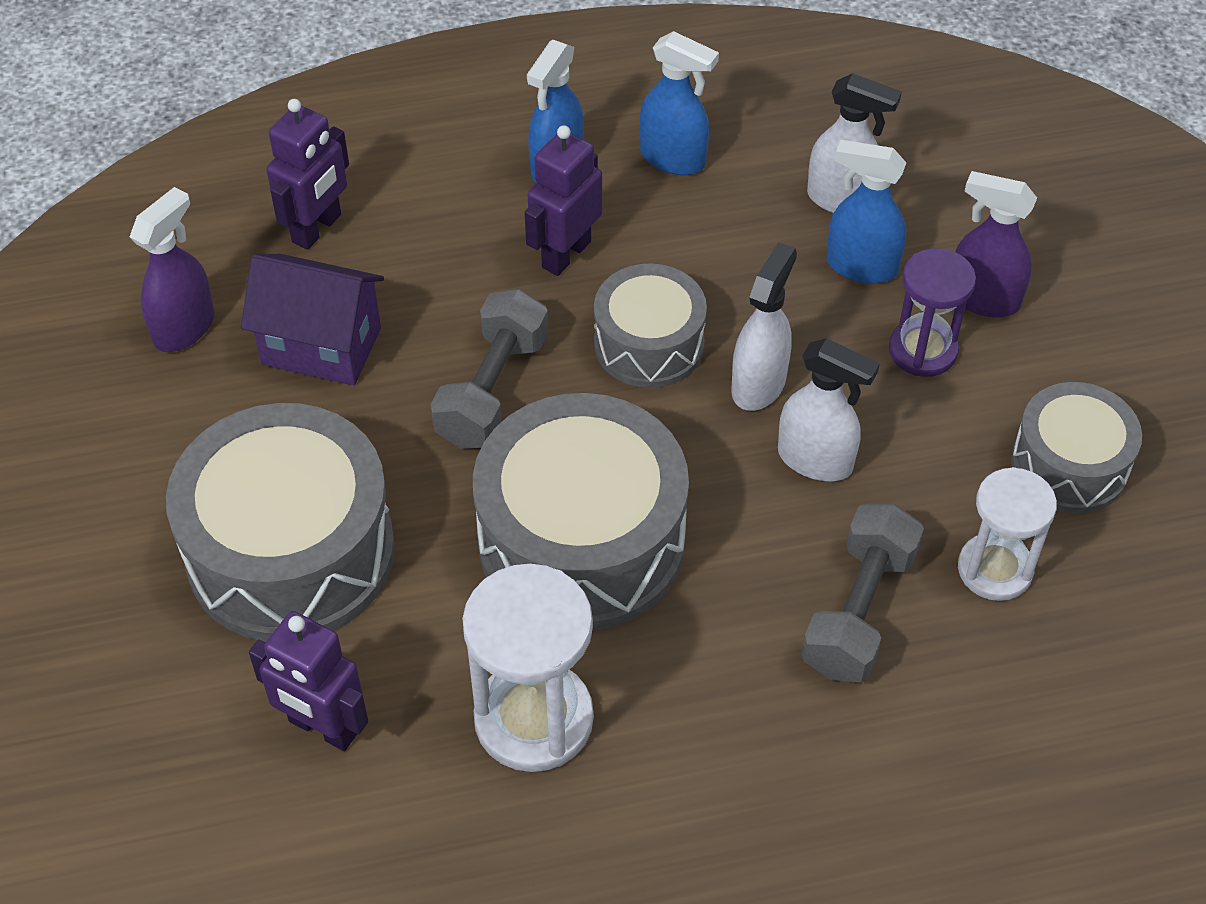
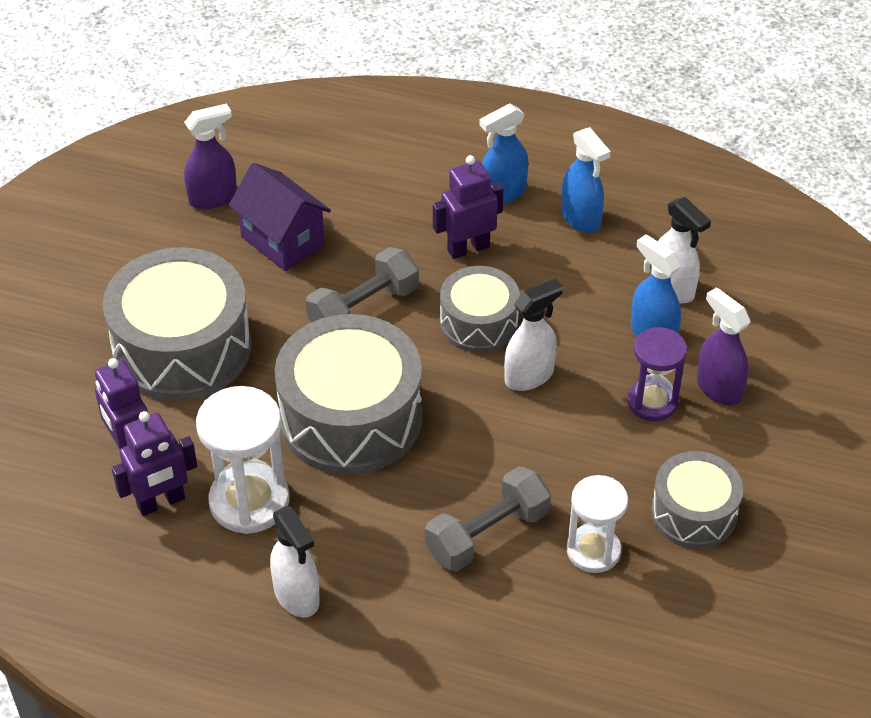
camera: 30 degrees right, 5 degrees down
(317, 229) = (329, 172): purple robot -> purple robot (161, 502)
(815, 460) = (530, 436): white spray bottle -> white spray bottle (297, 596)

